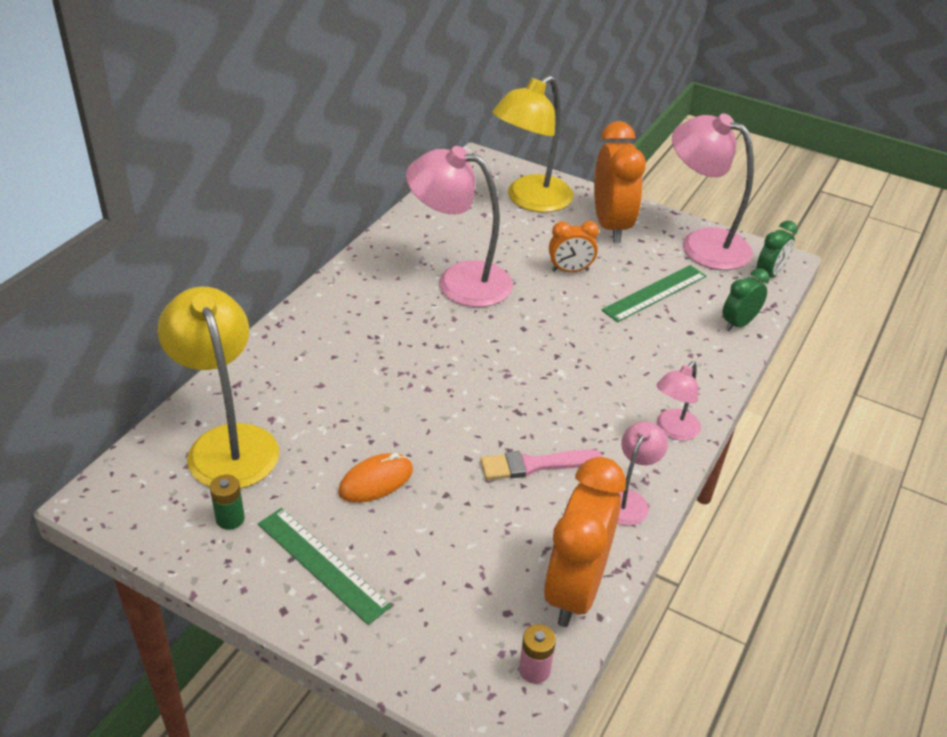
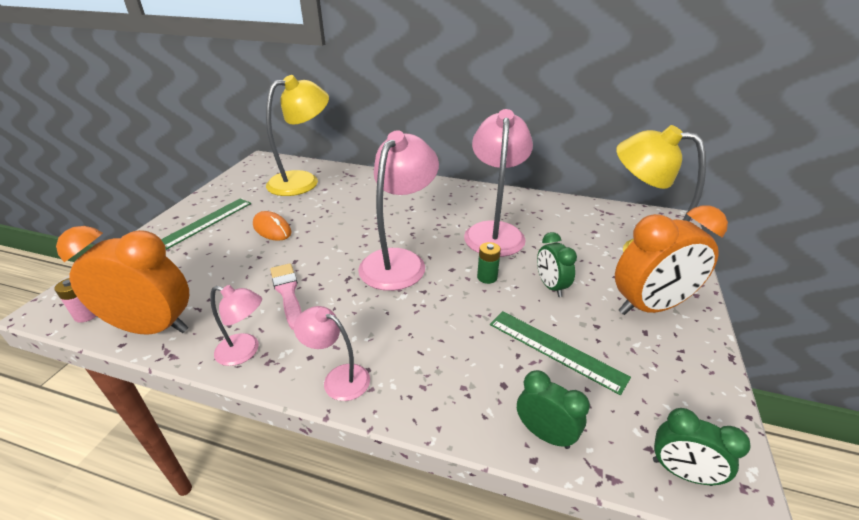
camera: 80 degrees right, 5 degrees down
(230, 519) = (245, 191): green battery -> green battery (487, 277)
(570, 270) = (551, 286): orange clock -> green clock
(702, 244) = (688, 389): pink lamp -> pink lamp (399, 261)

